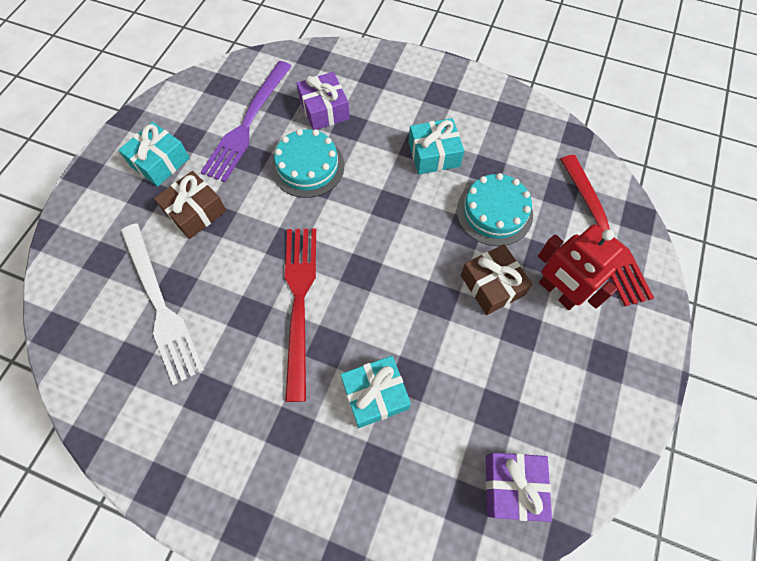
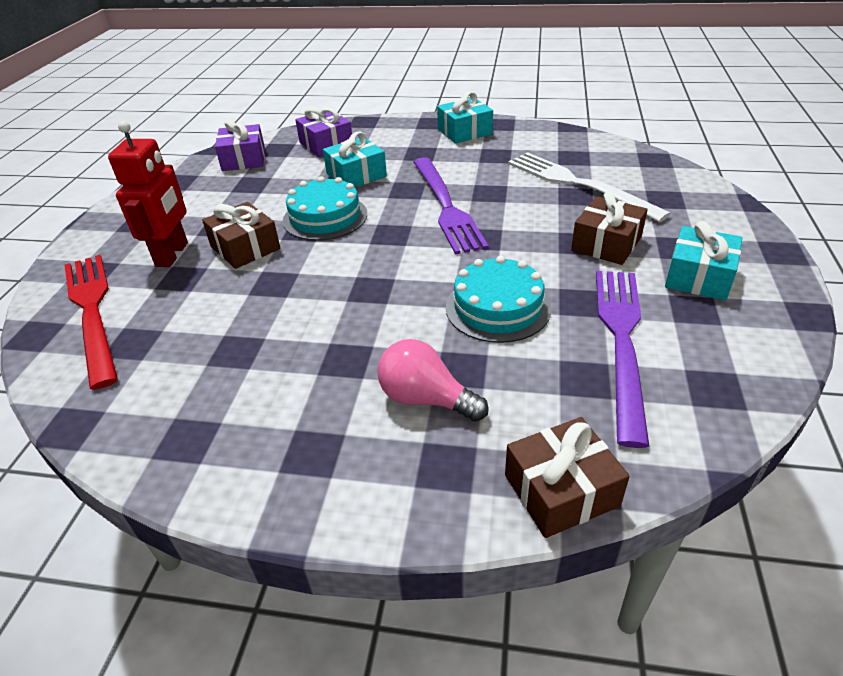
camera: 170 degrees right, 25 degrees down
(299, 302) = (446, 206): red fork -> purple fork
(324, 110) = (513, 383): purple gift -> purple gift (326, 144)
(328, 55) = (561, 490): none -> brown gift
(375, 111) = (425, 399): none -> pink light bulb
(434, 154) = (318, 354): turquoise gift -> turquoise gift (464, 132)
(494, 212) = (233, 306): turquoise cake -> turquoise cake (325, 217)
(557, 292) = (172, 254): red robot -> red robot turned 60 degrees clockwise

